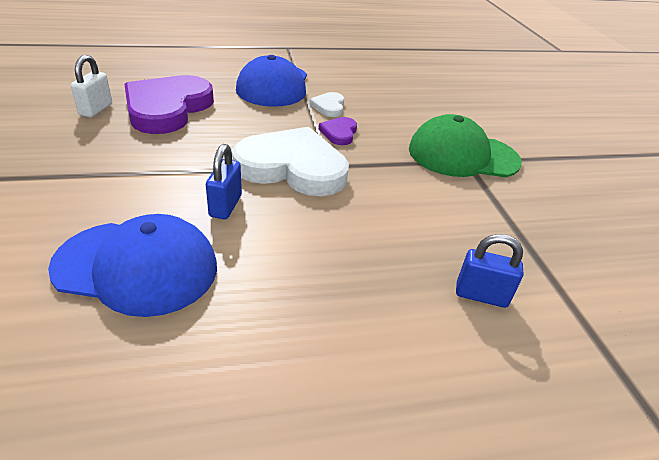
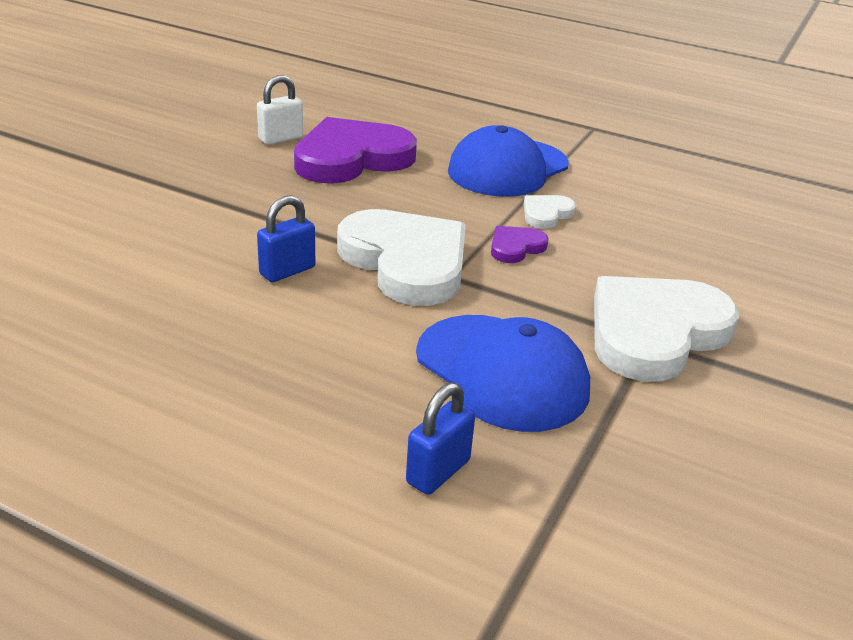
camera: 40 degrees right, 5 degrees down
(137, 267) = (150, 288): blue cap -> blue cap (502, 372)
(462, 155) = (655, 332): green cap -> white heart
(481, 295) = (438, 472): blue padlock -> blue padlock turned 75 degrees clockwise

